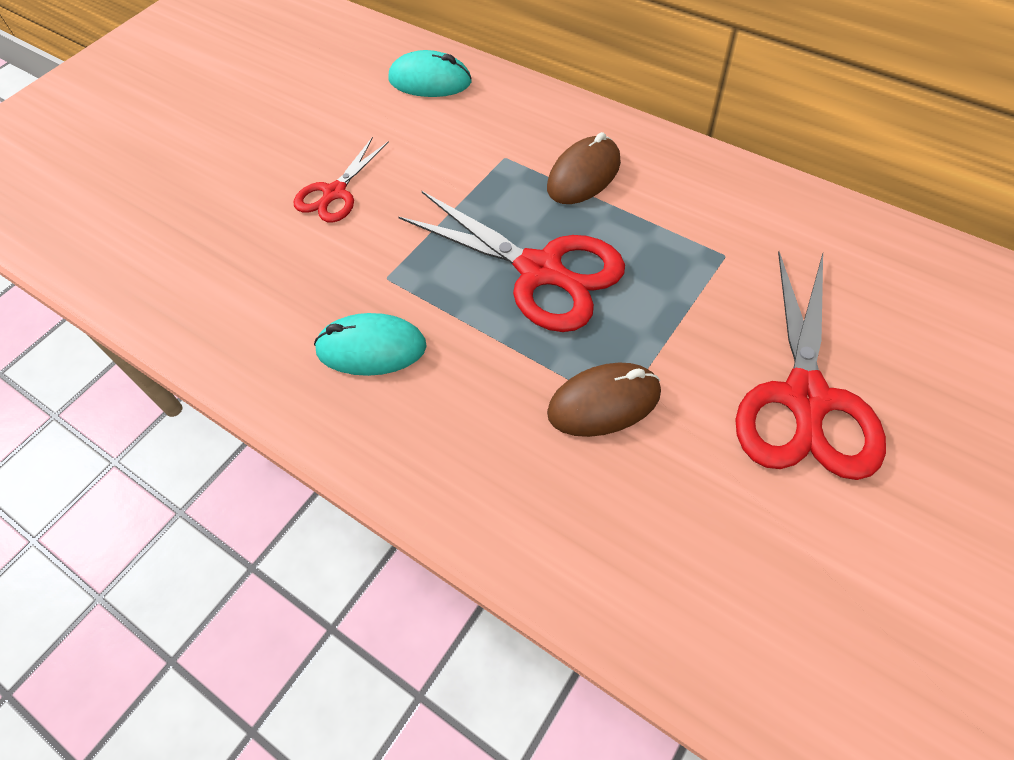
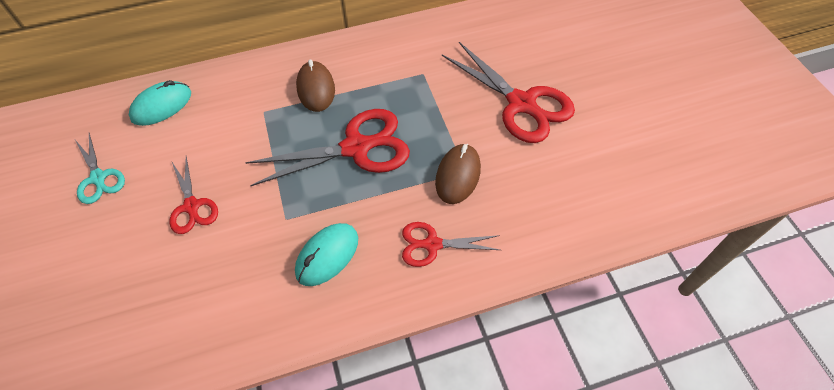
camera: 55 degrees left, 0 degrees up
(307, 106) = (98, 178): none -> turquoise scissors
(474, 444) = (432, 244): none -> red scissors

